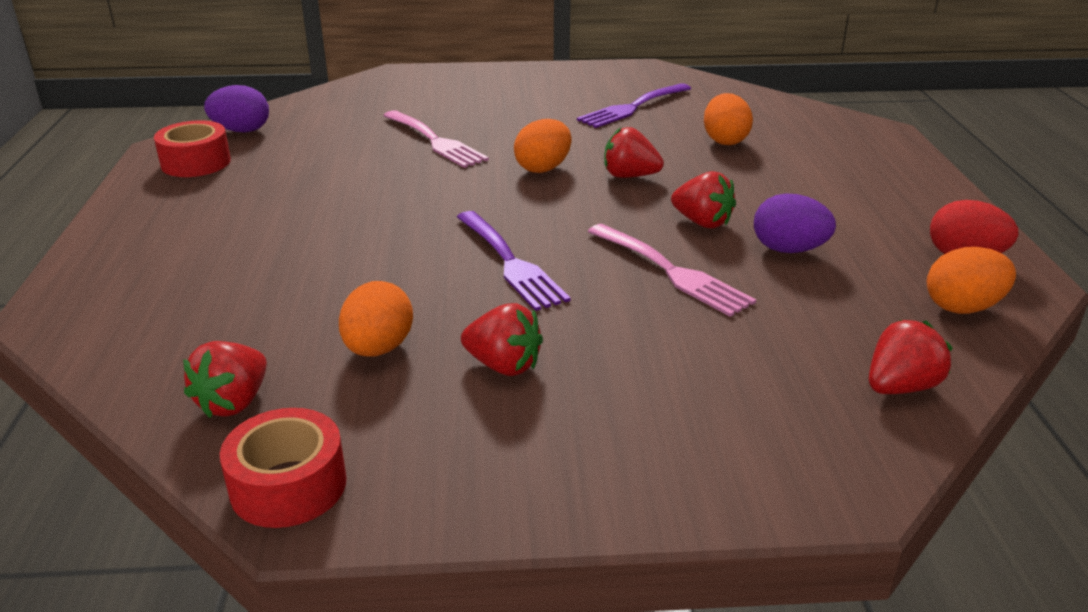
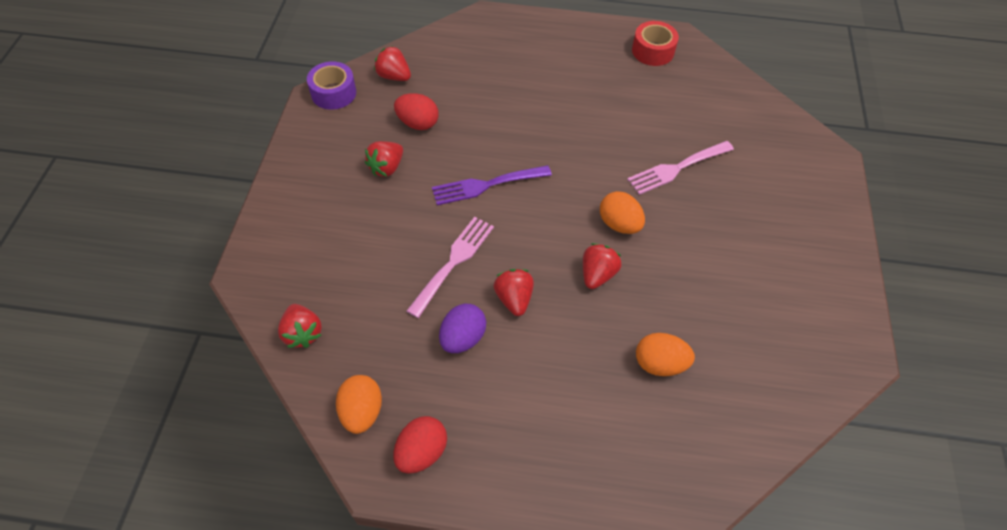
camera: 100 degrees right, 25 degrees up
(241, 131) = (705, 69): purple egg -> none
(288, 485) = (333, 93): red tape -> purple tape
(378, 349) = (418, 123): orange egg -> red egg
(632, 107) = (744, 313): purple fork -> none
(672, 272) = (453, 262): pink fork -> pink fork turned 150 degrees clockwise
(702, 222) = (514, 299): red strawberry -> red strawberry turned 120 degrees clockwise

